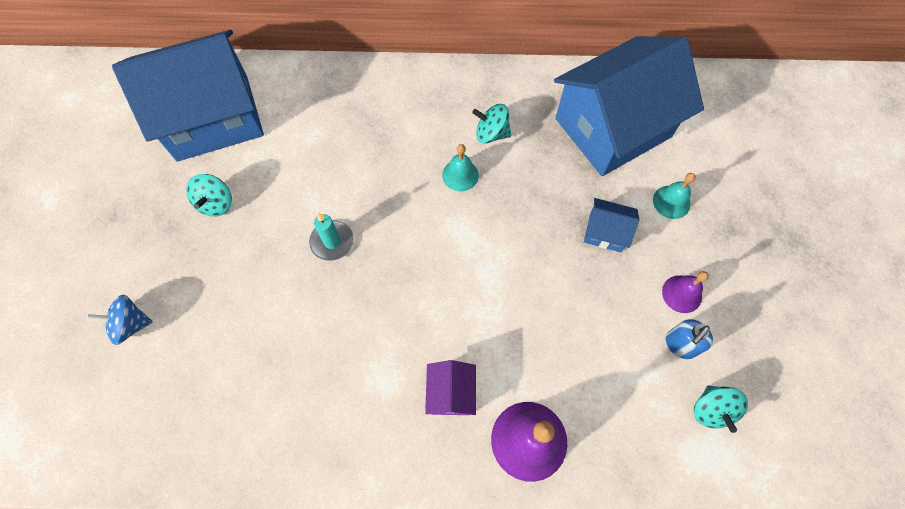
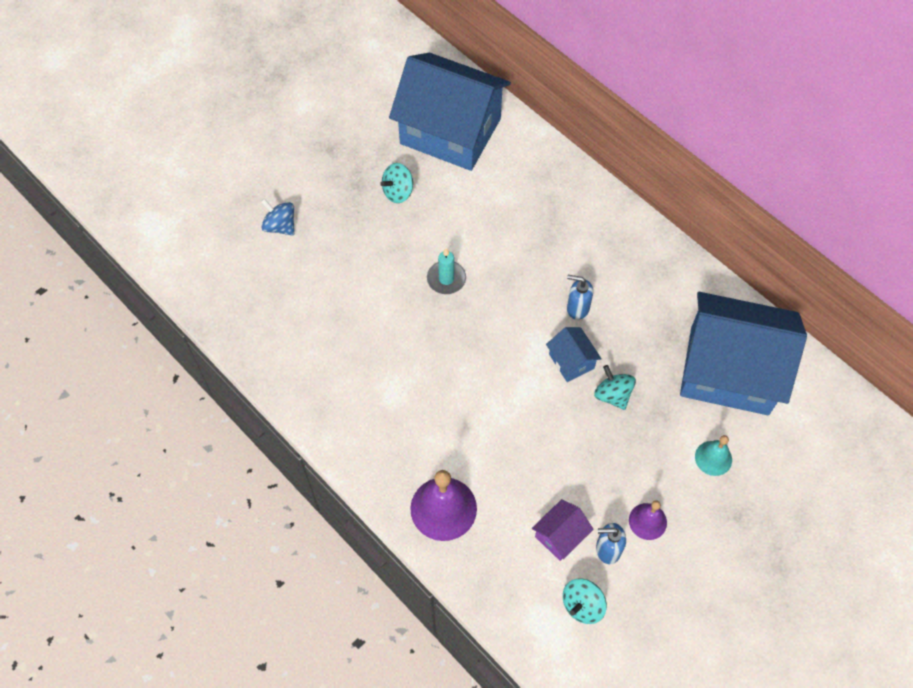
camera: 45 degrees right, 5 degrees down
(451, 393) = (425, 436): purple house -> purple house (560, 535)
(460, 175) = (577, 308): turquoise bell -> blue soap dispenser
(491, 133) = (631, 298): turquoise spinning top -> turquoise spinning top (612, 395)
(605, 232) = (639, 434): blue house -> blue house (571, 361)

